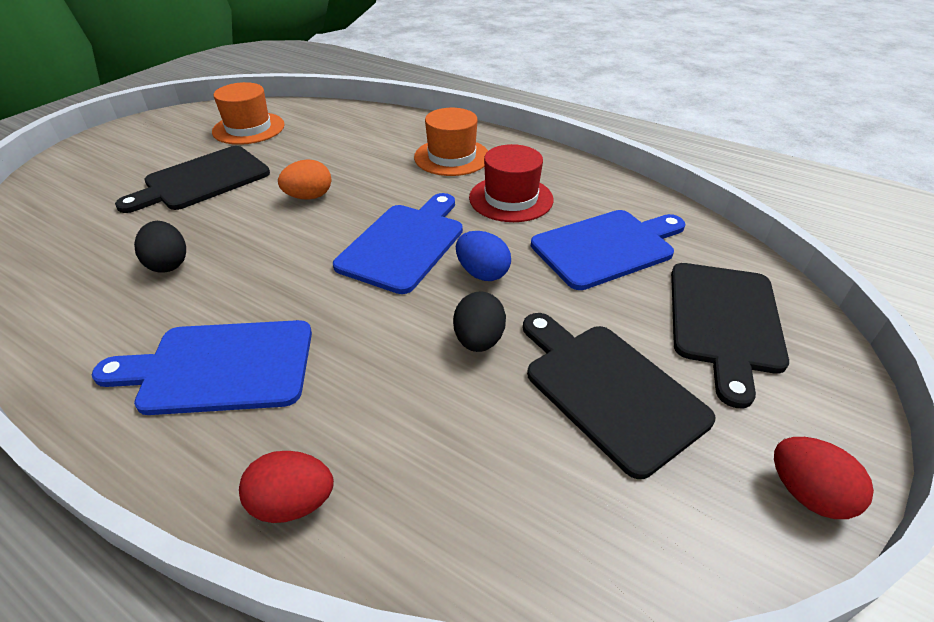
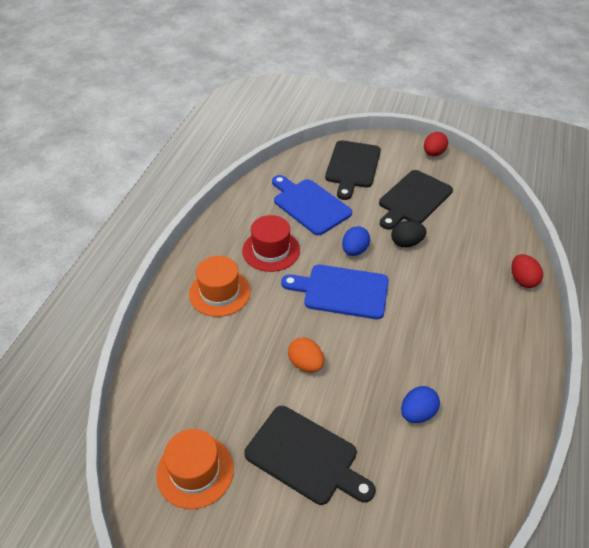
camera: 105 degrees left, 5 degrees up
(168, 264) = (417, 413): black egg -> blue egg
(220, 367) = (478, 337): blue cutting board -> none
(725, 321) = (352, 167): black cutting board -> black cutting board turned 105 degrees clockwise

